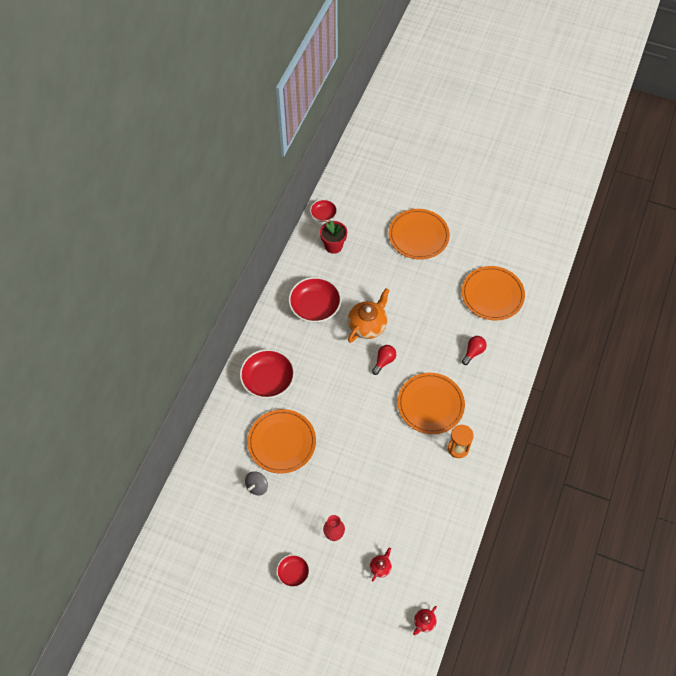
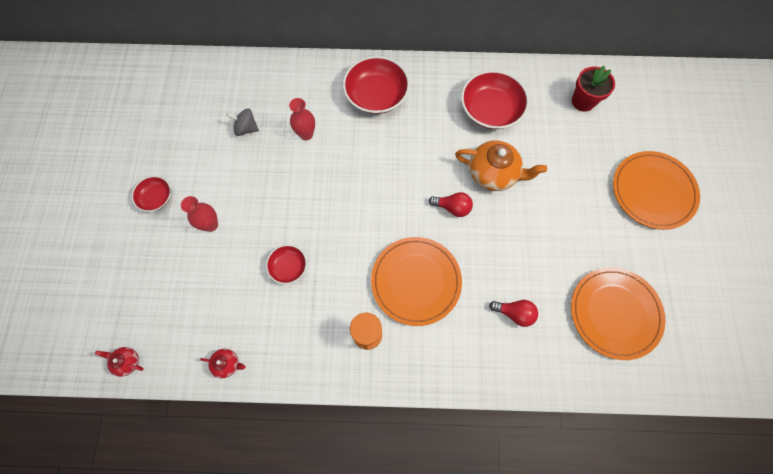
camera: 70 degrees right, 10 degrees up
(282, 442) = (306, 134): orange plate -> red vase
(323, 214) = (620, 77): red bowl -> red bowl (288, 267)
(380, 567) = (184, 289): red teapot -> red teapot (227, 364)

